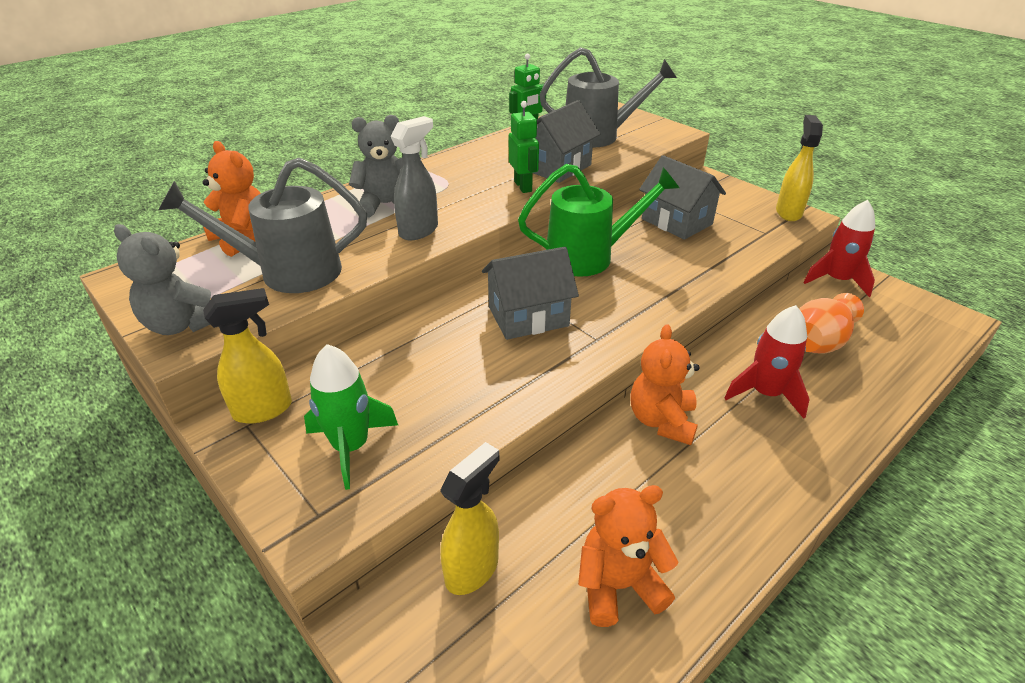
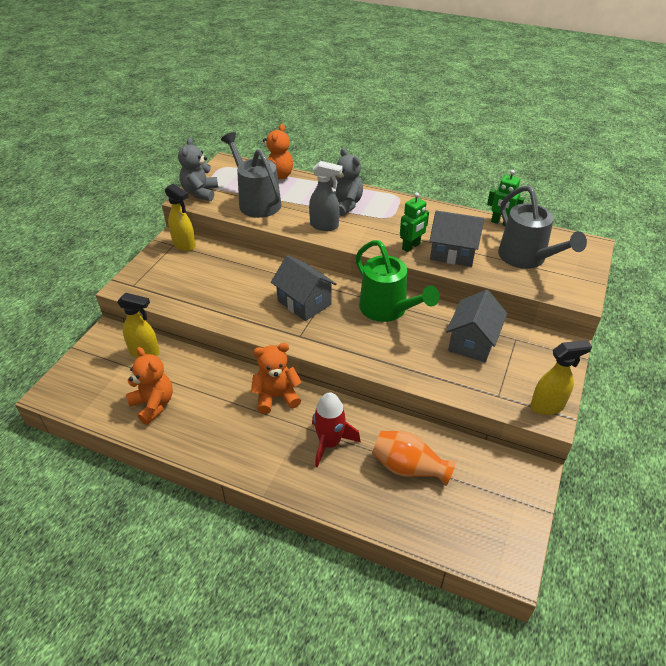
camera: 65 degrees right, 5 degrees up
(351, 447) = (173, 279): green rocket -> none
(837, 280) = (510, 473): red rocket -> none

